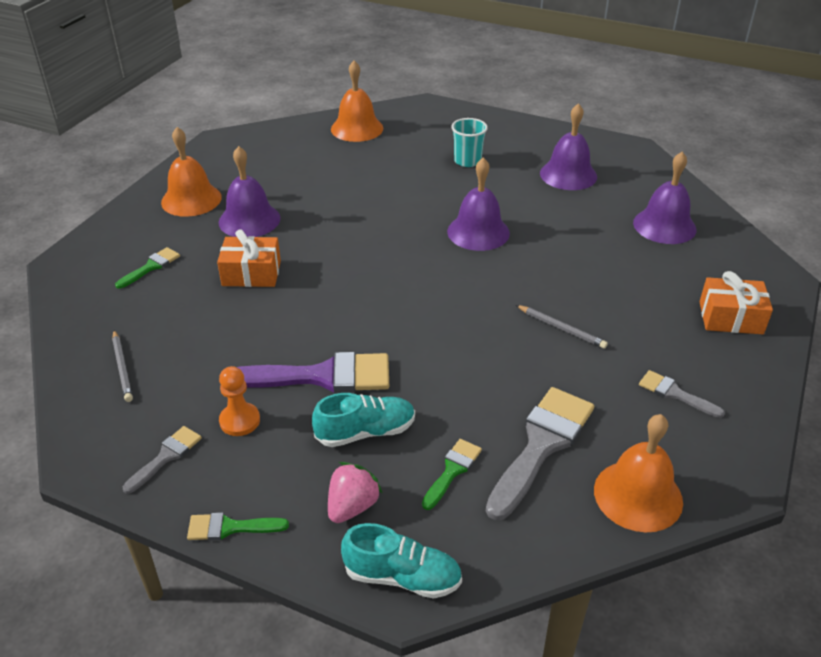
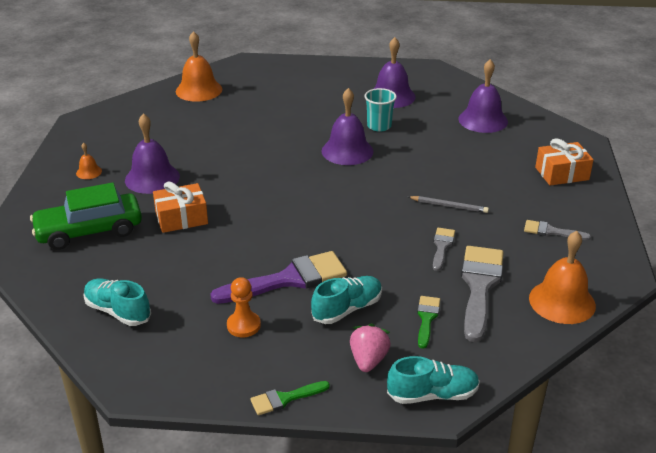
camera: 20 degrees left, 5 degrees down
(122, 367) = (118, 311): grey pencil -> turquoise shoe
(151, 267) = (89, 231): green brush -> green car
(166, 456) = (200, 365): grey brush -> grey brush (442, 246)
(191, 199) = (89, 172): orange bell -> orange bell, size x0.47
(467, 161) = (307, 100): turquoise cup -> turquoise cup (379, 126)

